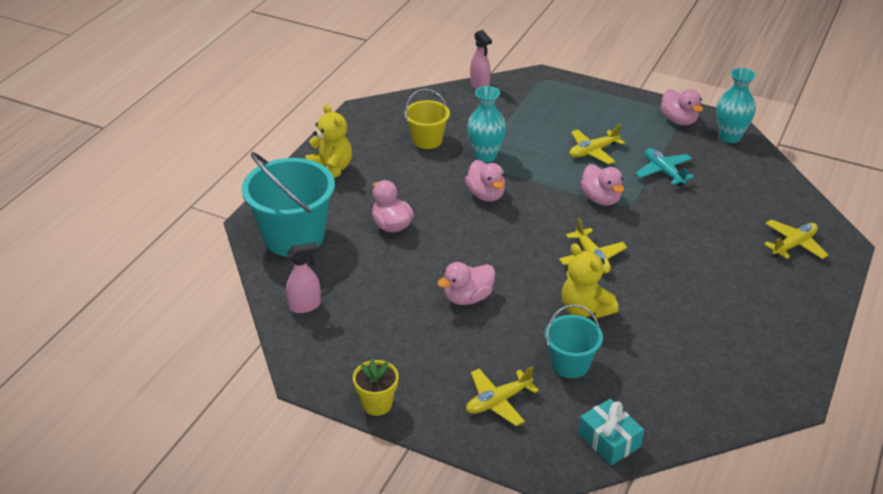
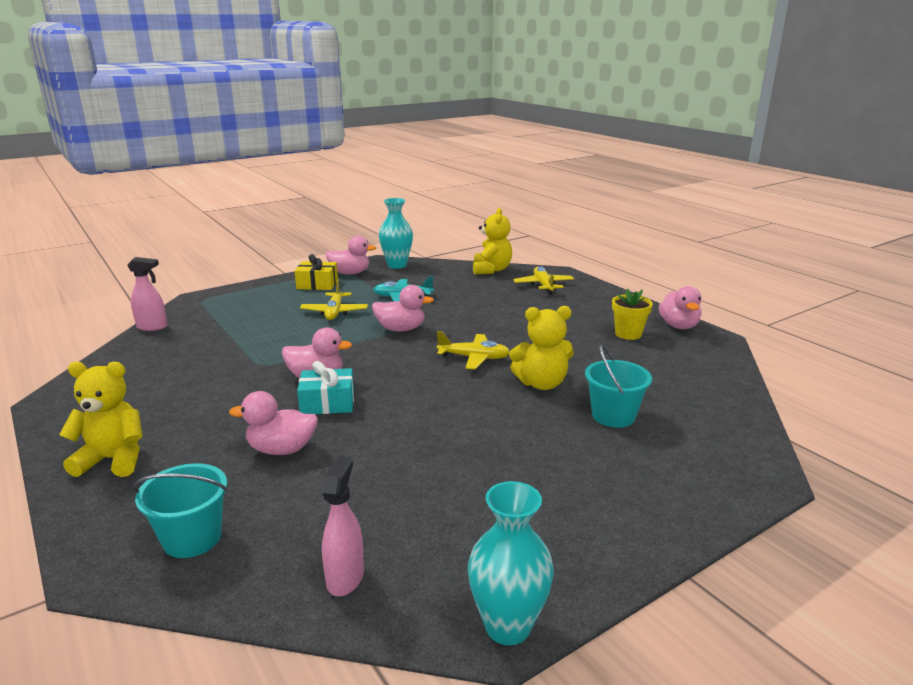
camera: 60 degrees left, 15 degrees down
(294, 237) = (192, 538): turquoise bucket -> turquoise bucket, size x0.56
(377, 404) = (596, 574): yellow flower pot -> yellow flower pot (628, 334)
(427, 140) = (179, 379): yellow bucket -> none
(468, 298) = (462, 440): pink duck -> pink duck (678, 326)
(485, 156) = (258, 358): turquoise vase -> turquoise vase (508, 626)
(498, 401) = (644, 476): yellow plane -> none
(609, 440) = (733, 431): turquoise gift -> turquoise gift (327, 403)
(634, 116) = (317, 284): none -> yellow gift
(792, 197) = (491, 270): none -> yellow teddy bear

